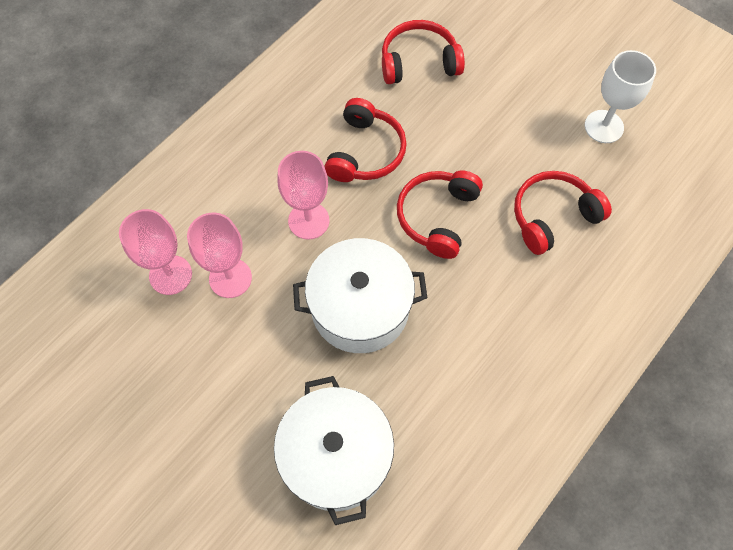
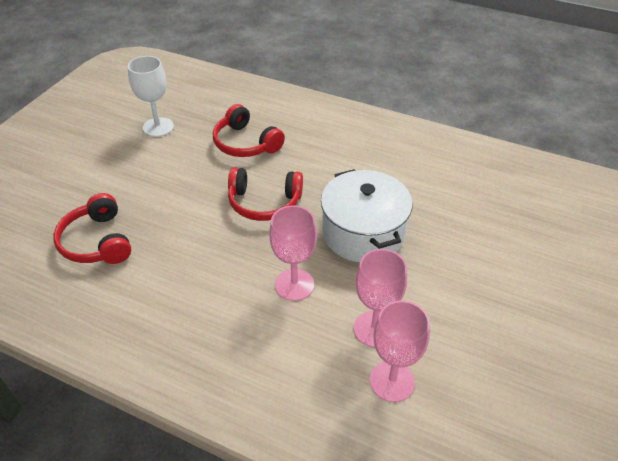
camera: 105 degrees left, 20 degrees down
(336, 456) = (483, 222): white pot -> none
(365, 152) = (209, 260): red headphones -> none

